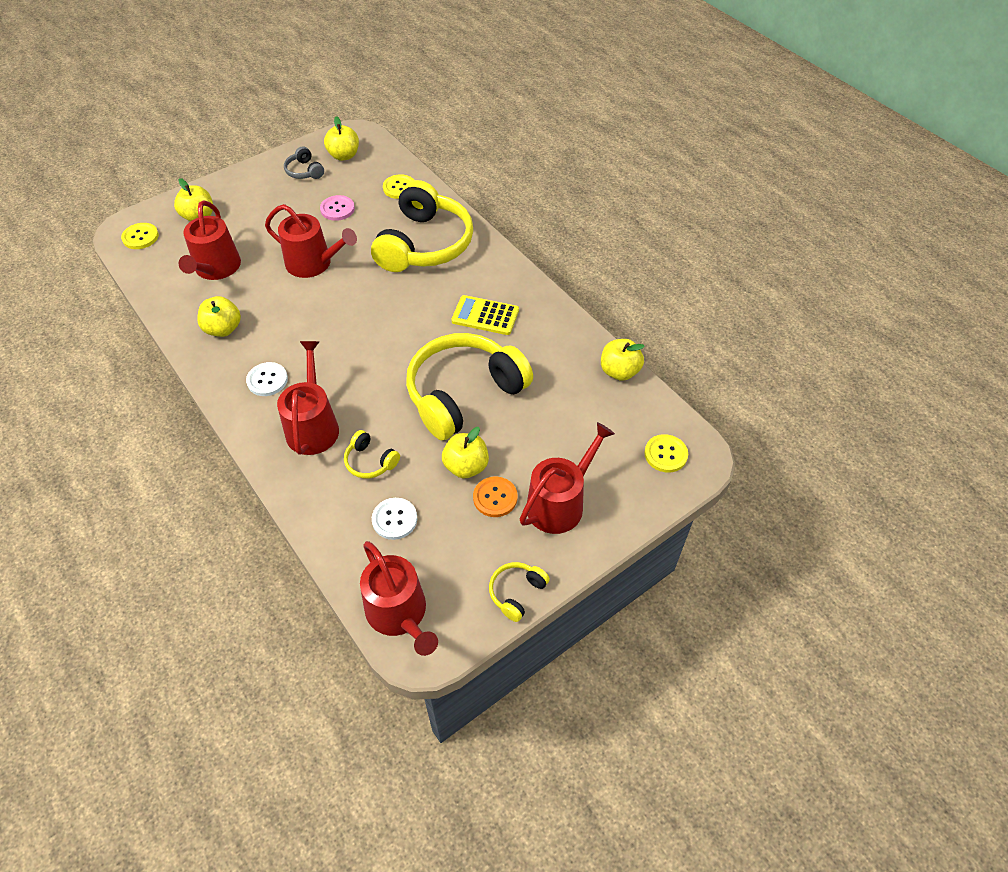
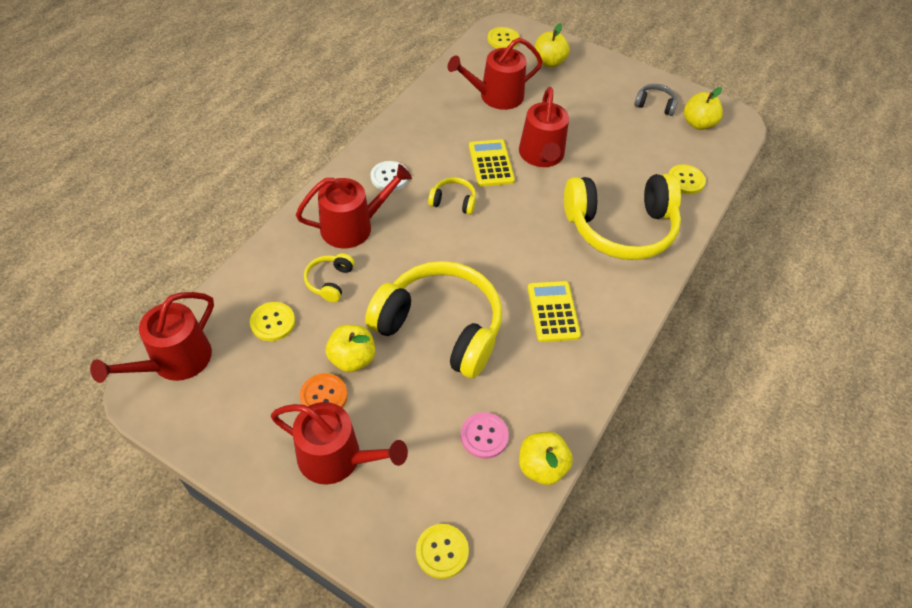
camera: 65 degrees right, 0 degrees up
(223, 329) = (431, 128): yellow apple -> none
(300, 300) = (491, 163): none -> yellow calculator
(304, 171) = (655, 105): grey headphones -> grey headphones turned 75 degrees clockwise
(337, 209) = (622, 146): pink button -> pink button (484, 436)
(394, 519) = (273, 322): white button -> yellow button
(516, 593) = (219, 450): yellow headphones -> yellow headphones (453, 201)

